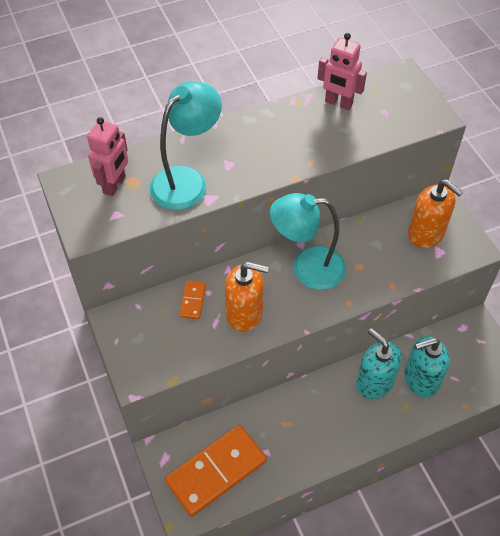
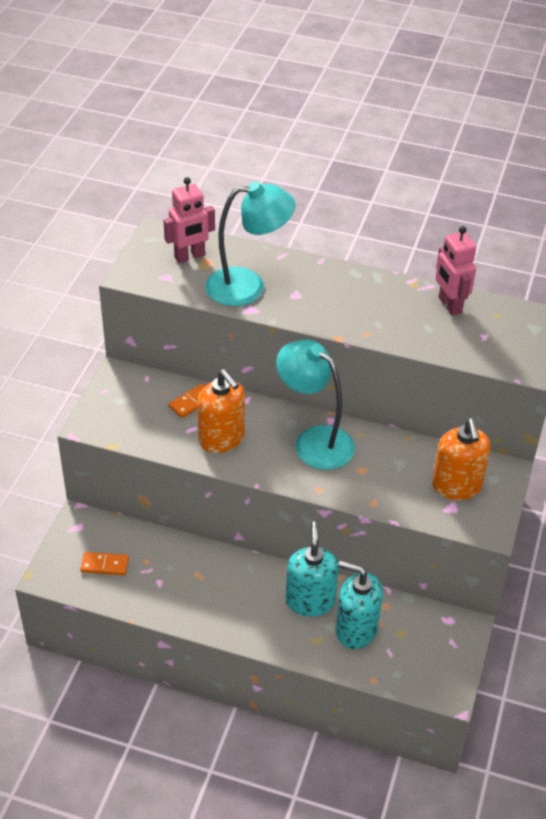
camera: 40 degrees right, 10 degrees down
(216, 471) = (105, 565): orange domino -> orange domino, size x0.45

